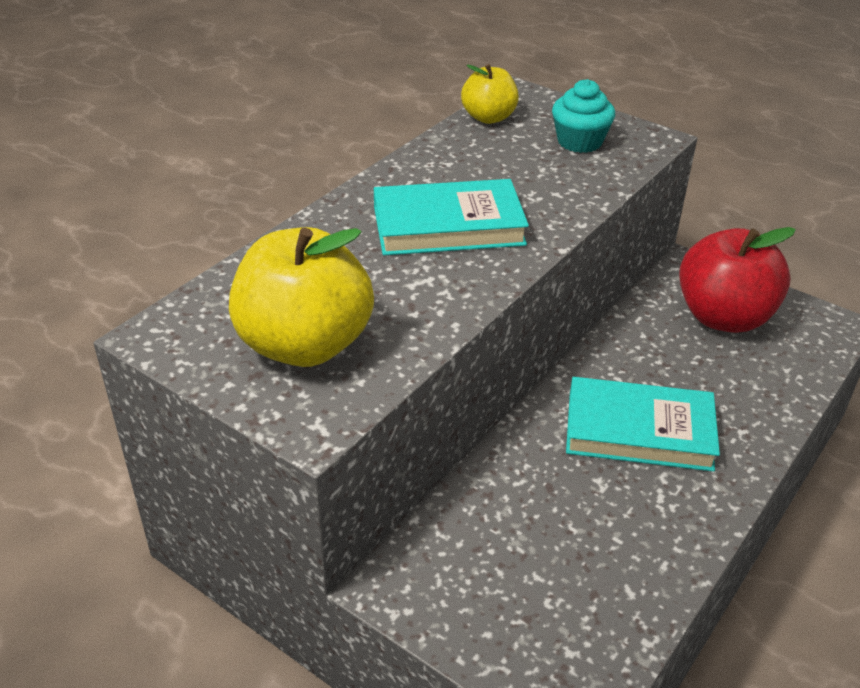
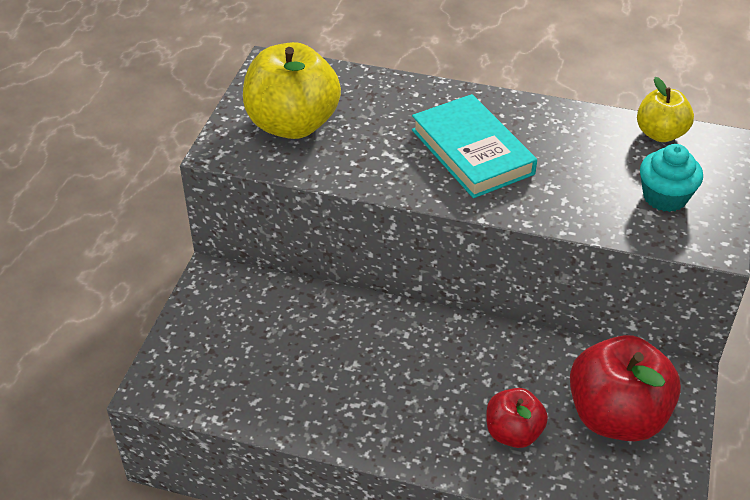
camera: 70 degrees right, 5 degrees up
(639, 431) = (423, 379): turquoise book -> none
(729, 387) = (513, 433): none -> red apple

